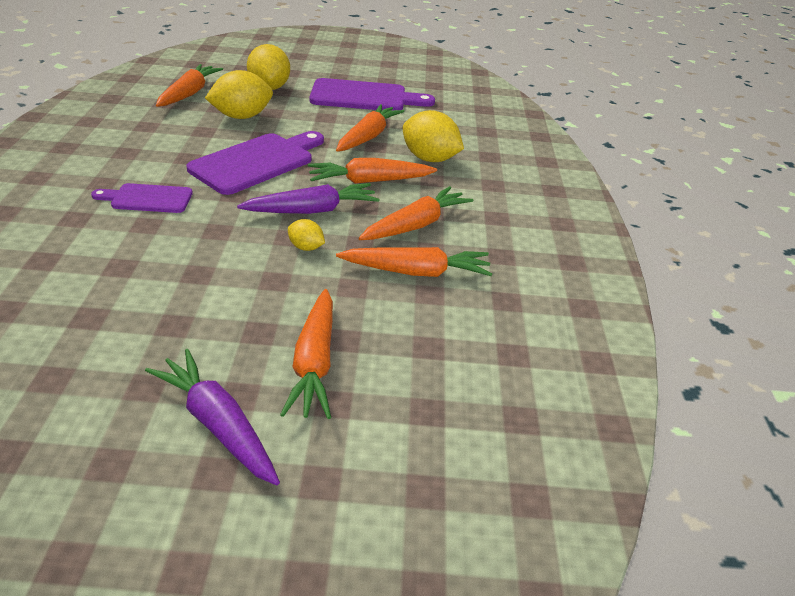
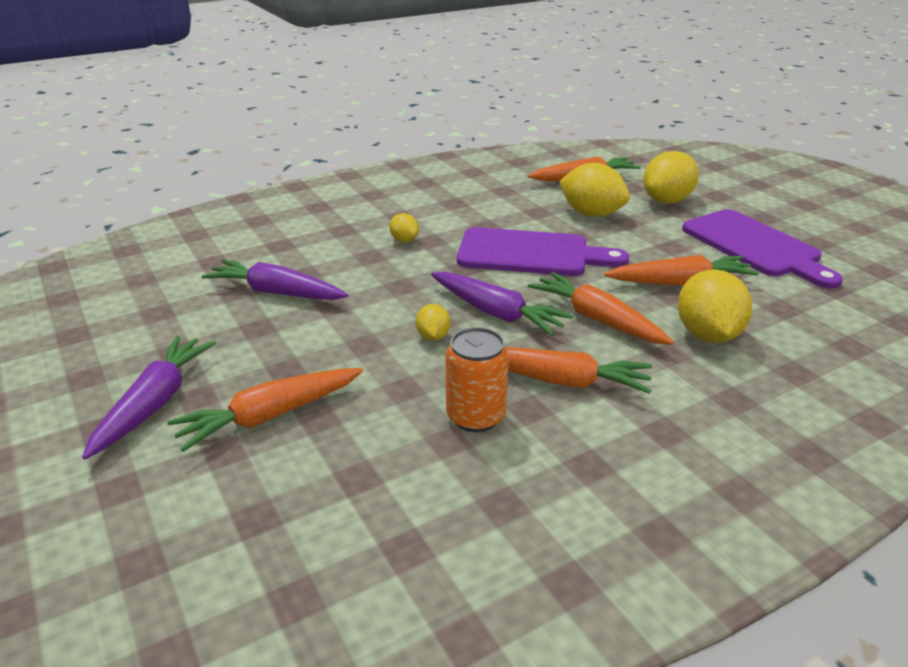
camera: 60 degrees right, 5 degrees down
(129, 293) = (276, 292): none -> purple carrot
(148, 199) = (404, 240): purple cutting board -> yellow lemon
(416, 272) = (475, 416): orange carrot -> orange can

